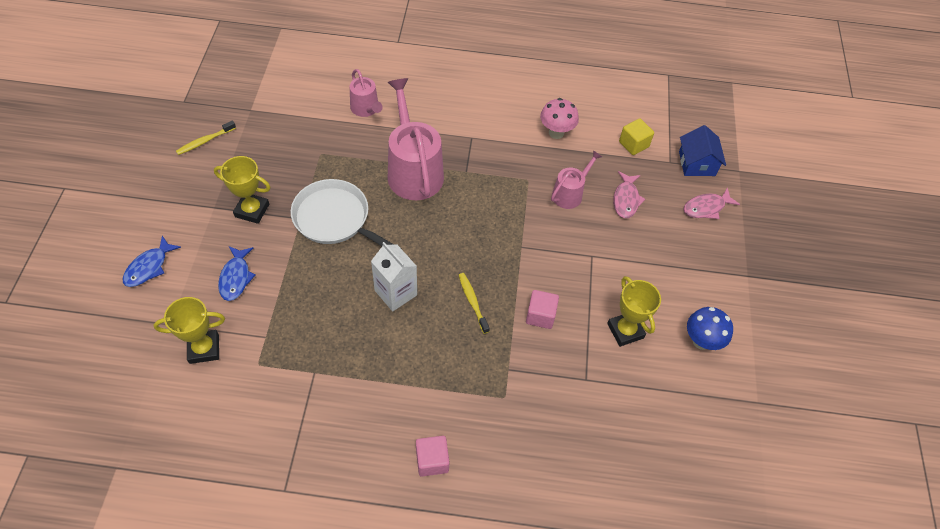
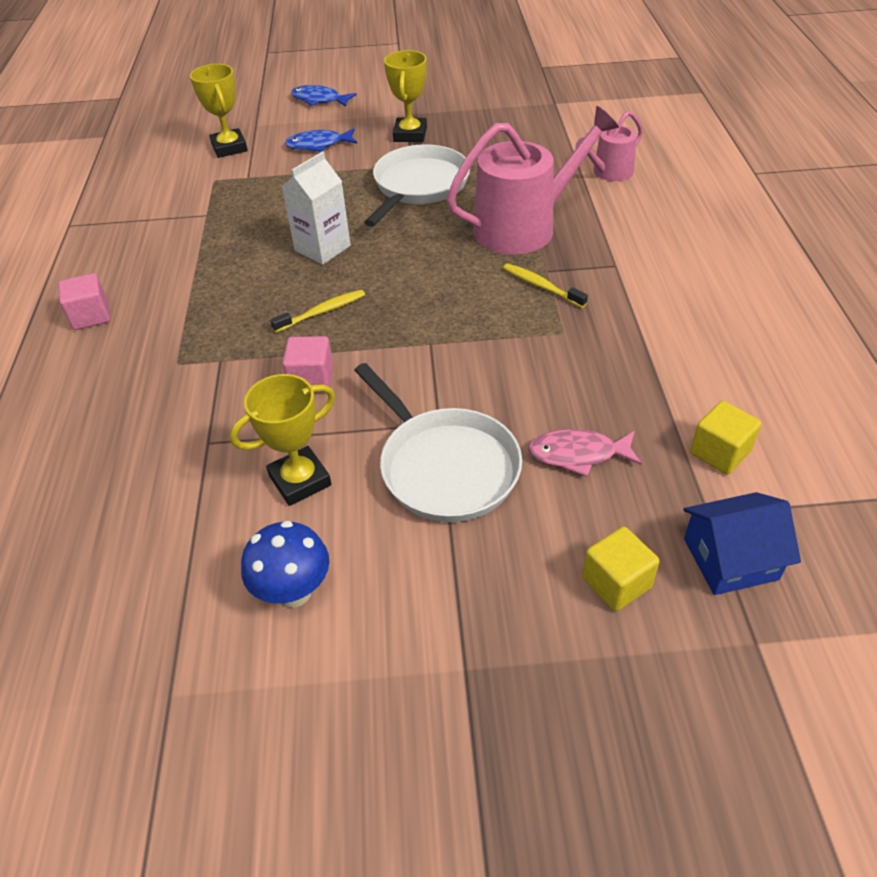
camera: 85 degrees right, 10 degrees down
(205, 141) = (492, 89): yellow toothbrush -> yellow toothbrush (541, 286)
(556, 133) = (682, 349): pink mushroom -> none
(569, 194) = (557, 382): pink watering can -> none
(625, 259) = (445, 466): none -> white pan
(706, 208) = (616, 583): pink fish -> yellow cube

